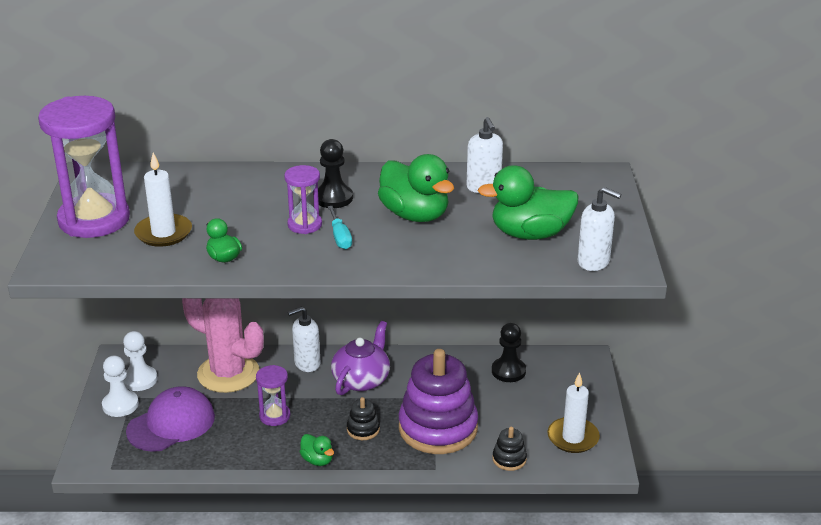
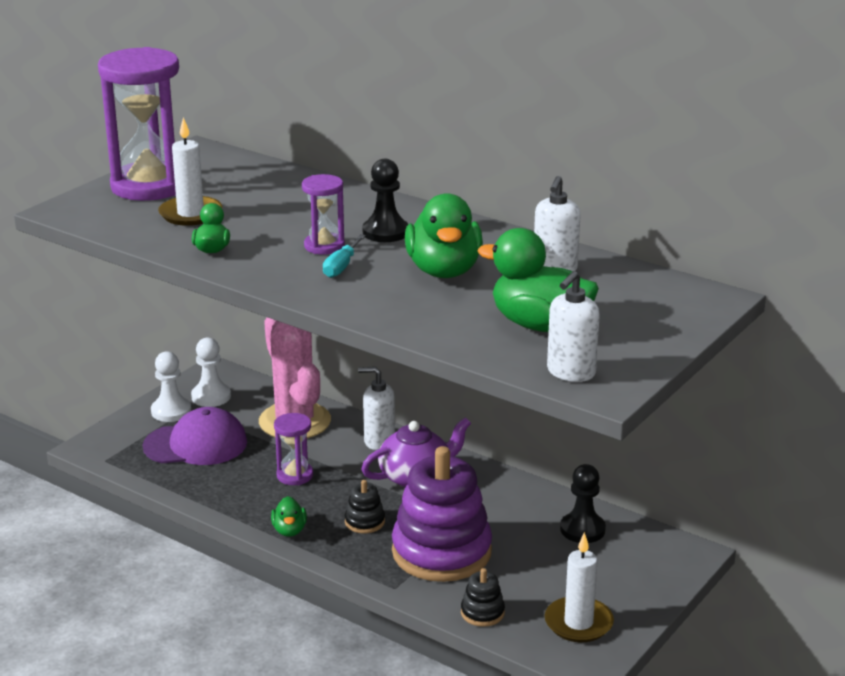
camera: 35 degrees right, 5 degrees down
(594, 262) = (570, 372): white soap dispenser -> white soap dispenser turned 60 degrees clockwise

